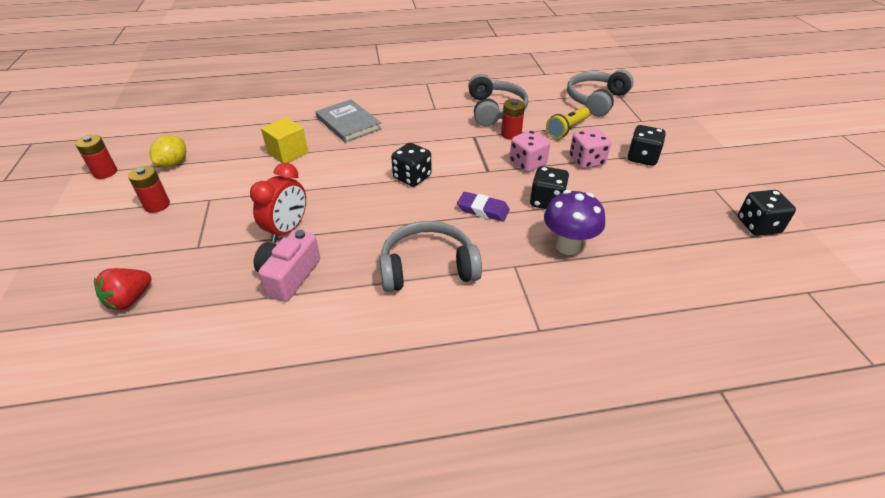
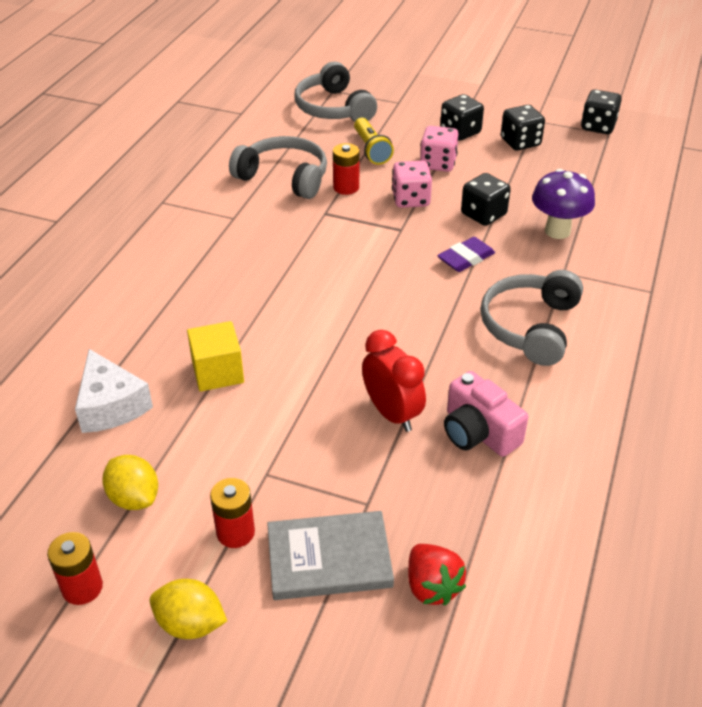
camera: 60 degrees left, 0 degrees up
(84, 214) = (190, 624): none -> yellow lemon
(241, 132) = (111, 405): none -> white cheese
(348, 123) = (195, 298): grey book -> grey book (329, 558)
(412, 177) = (367, 285): black dice -> black dice (520, 142)

